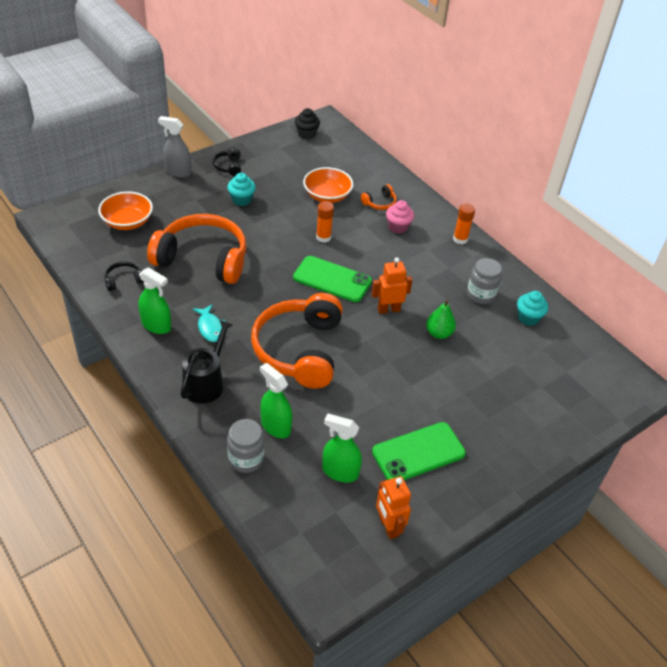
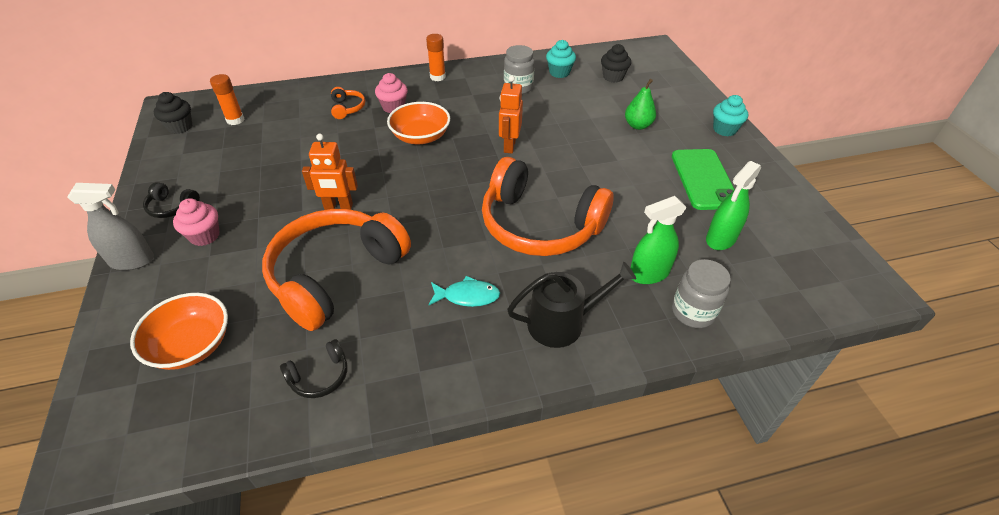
camera: 65 degrees left, 0 degrees up
(123, 280) = (320, 376): black headphones -> black headphones turned 120 degrees counterclockwise
(156, 325) = (436, 354): green spray bottle -> none
(178, 172) = (132, 261): grey spray bottle -> grey spray bottle turned 135 degrees counterclockwise
(206, 383) = (562, 323): black watering can -> black watering can turned 120 degrees clockwise
(210, 190) = (205, 236): none -> pink cupcake
(241, 200) = (250, 210): turquoise cupcake -> turquoise cupcake (724, 129)
(323, 237) = (371, 161): orange glue stick -> orange glue stick (235, 120)
(327, 196) = (304, 140): orange bowl -> orange bowl (420, 136)
(332, 279) = (443, 172): green phone -> none
(388, 526) = (791, 223): orange robot -> orange robot (338, 207)
(438, 333) = (556, 125): green pear -> green pear (638, 125)
(550, 360) = (613, 77): none -> black cupcake

